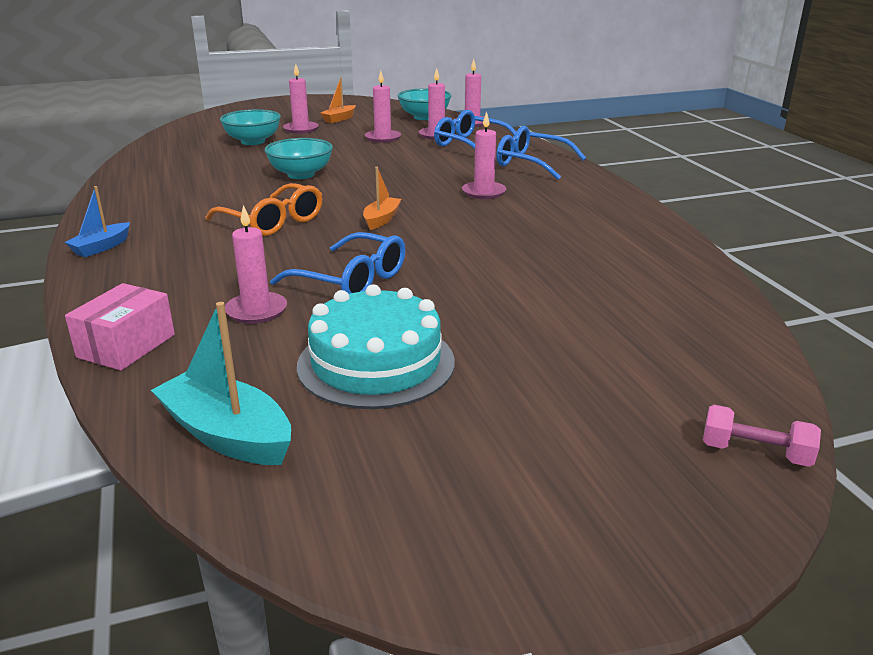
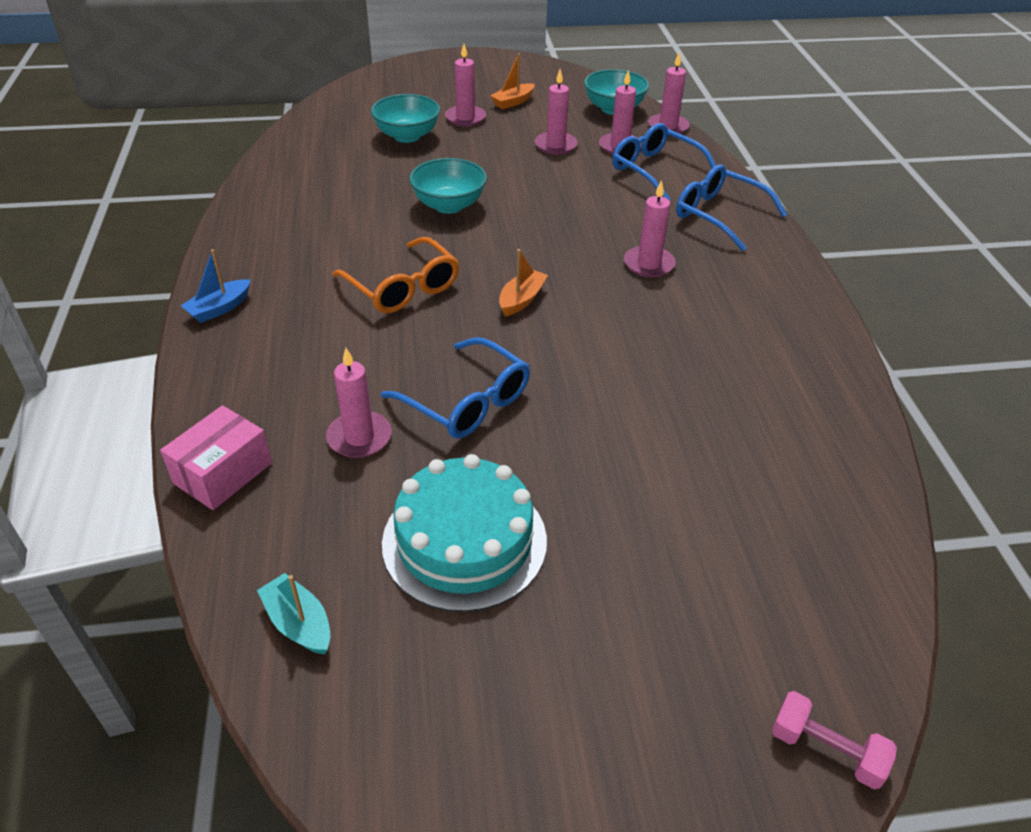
camera: 10 degrees right, 15 degrees up
(227, 434) = (299, 623): turquoise boat -> turquoise boat, size x0.60

